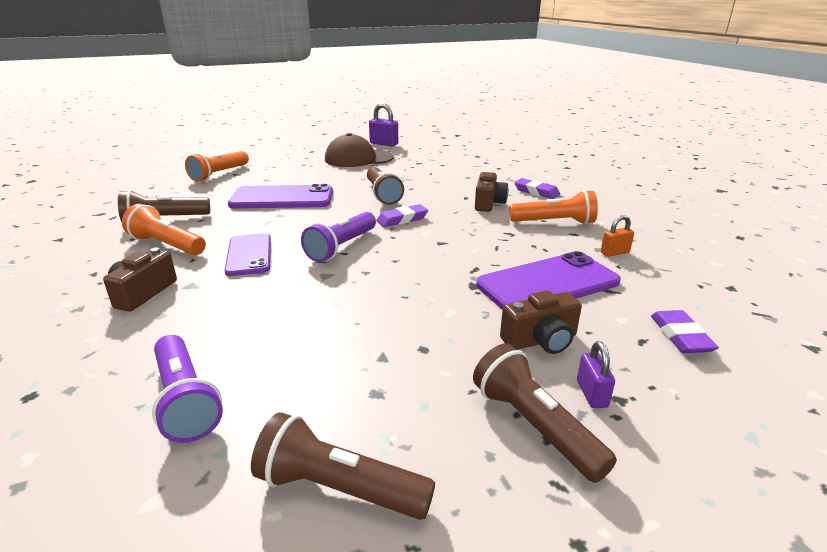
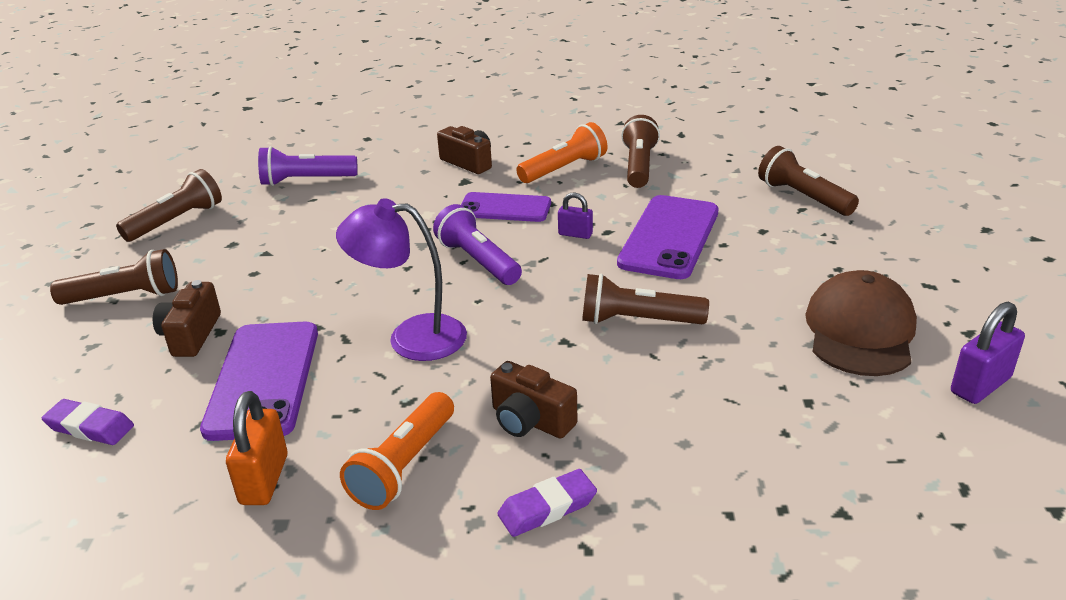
camera: 115 degrees right, 5 degrees up
(219, 174) = (803, 197): orange flashlight -> brown flashlight
(402, 219) = (526, 318): purple eraser -> none
(452, 247) = (411, 337): none -> purple lamp
(592, 394) = (112, 334): purple padlock -> purple padlock (575, 234)
(614, 252) = (264, 479): orange padlock -> orange padlock, size x1.63

